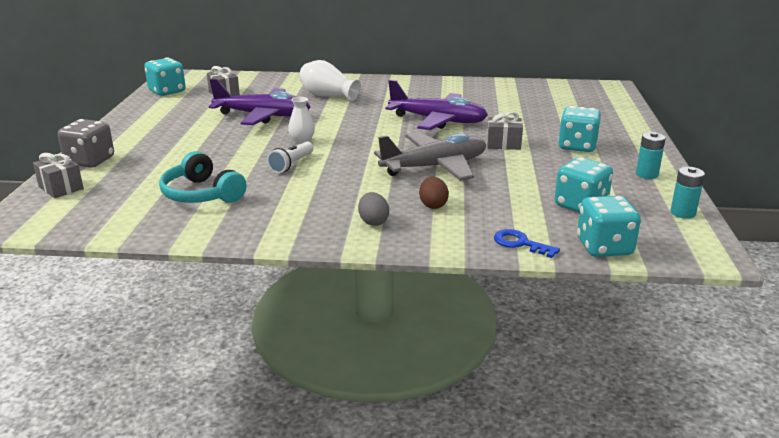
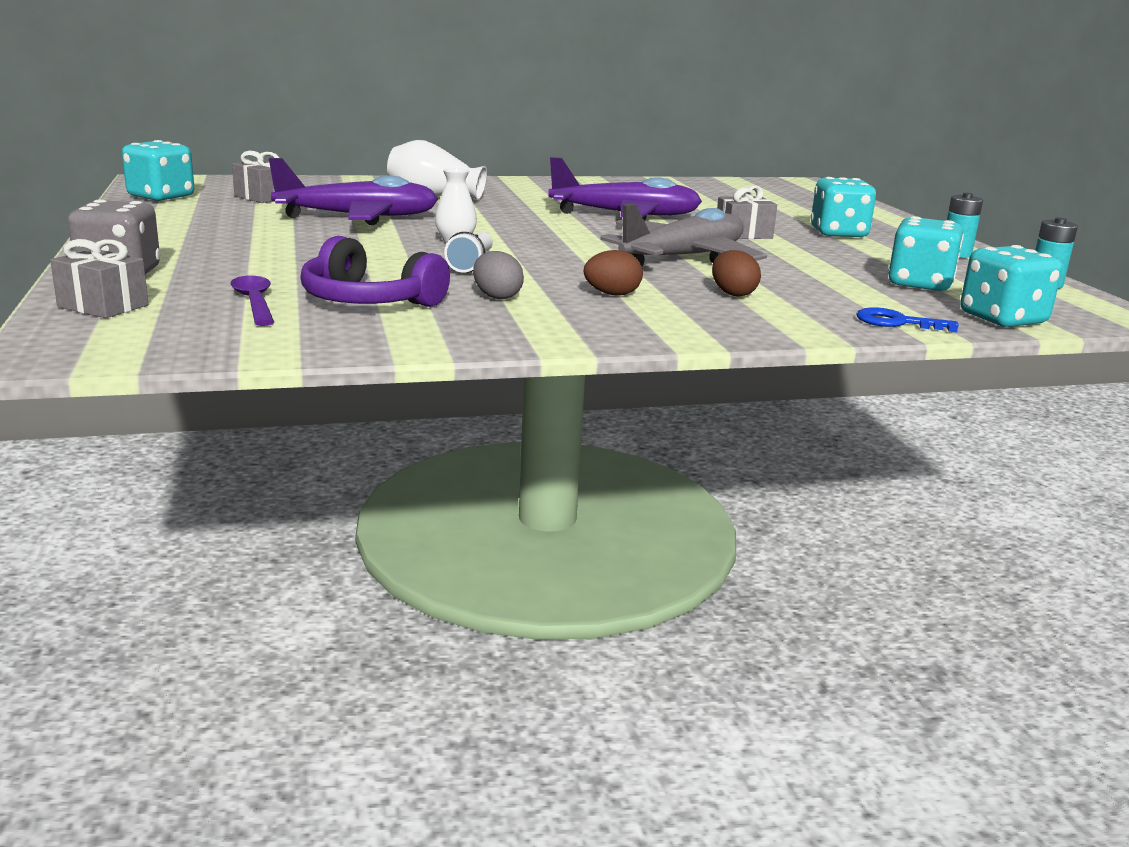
camera: 20 degrees left, 5 degrees down
(139, 191) = (255, 303): none -> purple spoon
(201, 194) = (368, 301): turquoise headphones -> purple headphones
(352, 199) = (612, 294): none -> brown egg
(373, 222) = (673, 314): grey egg -> grey egg (497, 297)

